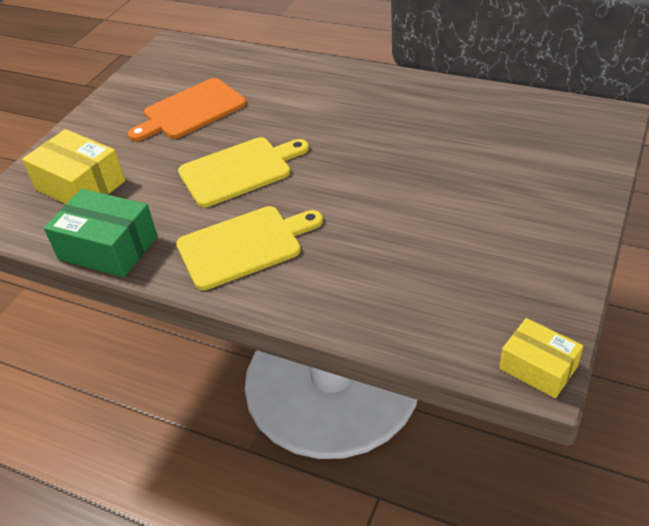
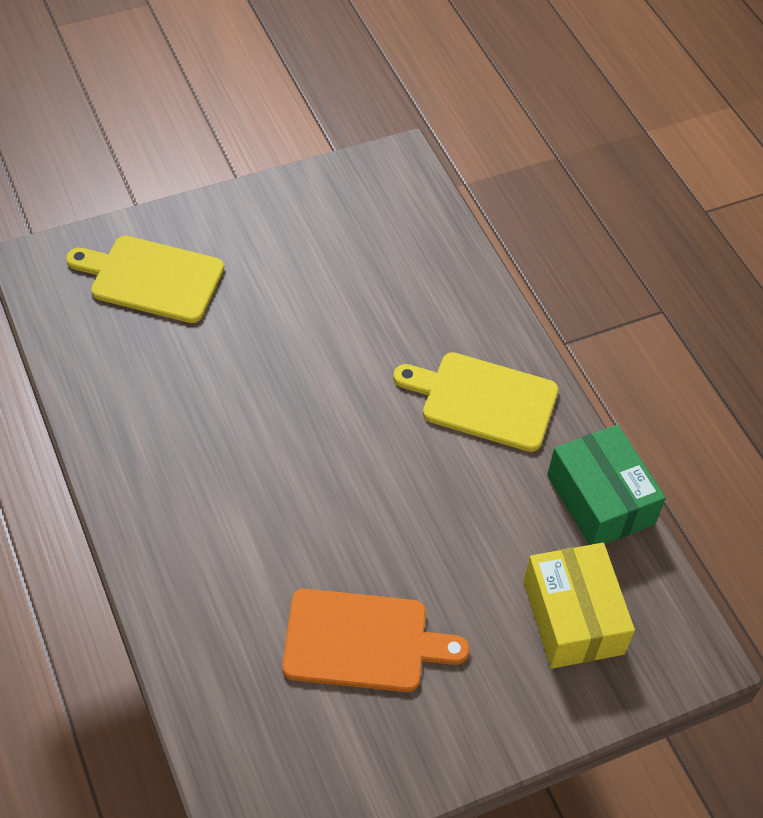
camera: 145 degrees left, 10 degrees up
(239, 170) = (404, 493): yellow cutting board -> yellow cutting board (152, 278)
(538, 367) = (398, 161): yellow box -> none

